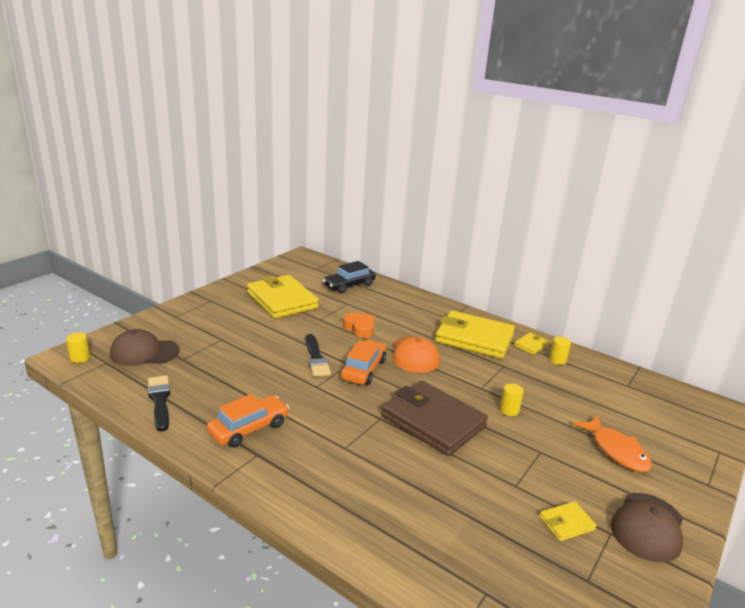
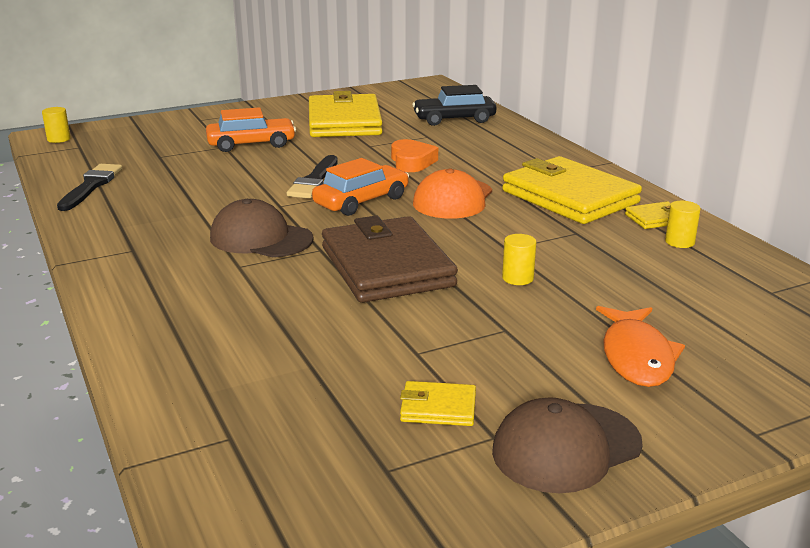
camera: 30 degrees right, 0 degrees up
(144, 352) = (127, 144): brown cap -> brown cap (261, 238)
(249, 428) = (152, 227): orange car -> orange car (251, 144)

